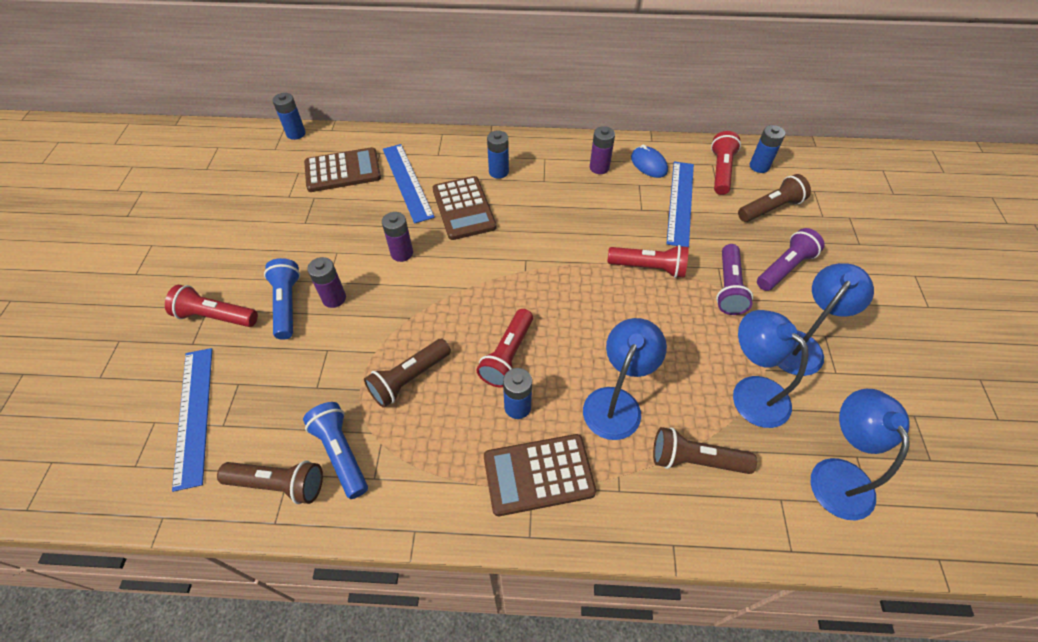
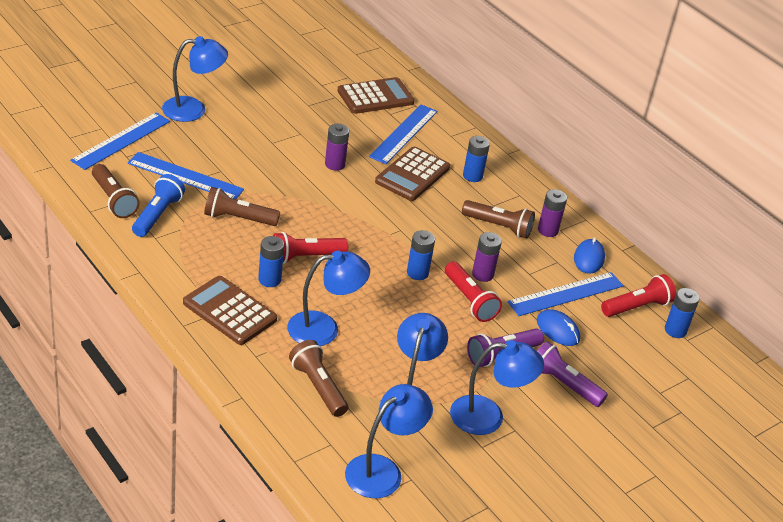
camera: 45 degrees right, 15 degrees down
(216, 316) = (193, 109): red flashlight -> blue lamp
(287, 304) = (235, 134): blue flashlight -> none
(296, 133) = (383, 55): blue battery -> blue battery (417, 273)
(307, 388) = (185, 176): none -> blue ruler
(334, 298) = (262, 152): purple battery -> purple battery (482, 274)
(343, 171) = (375, 97): brown calculator -> brown calculator turned 60 degrees counterclockwise
(719, 233) = (558, 330): none -> blue mouse
(770, 208) = (627, 354): brown flashlight -> brown flashlight (498, 227)
(785, 268) = (563, 384): purple flashlight -> purple flashlight turned 150 degrees counterclockwise

